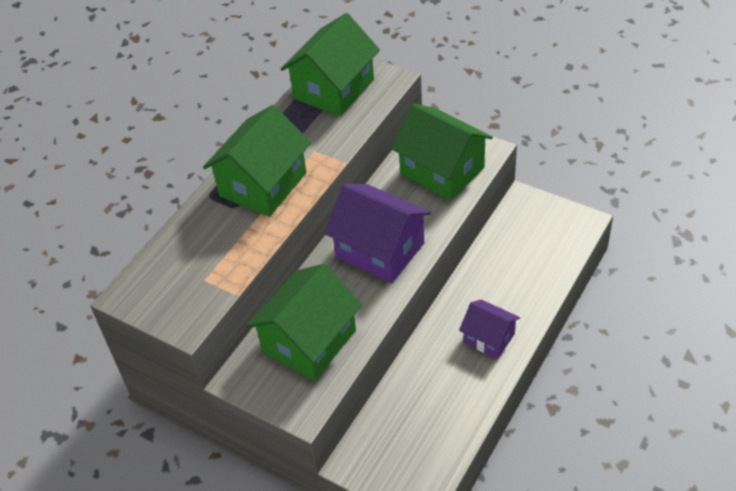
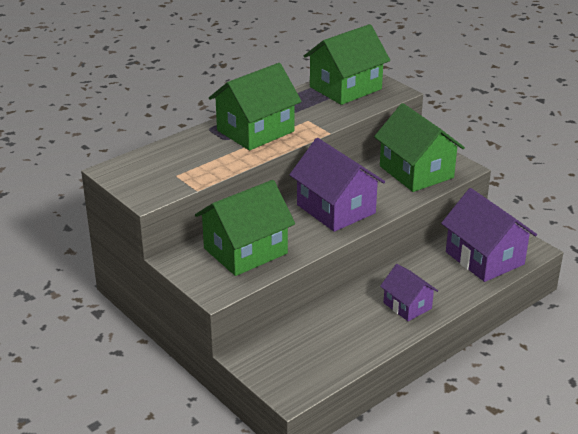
camera: 15 degrees right, 15 degrees down
(540, 249) = (484, 258): none -> purple house

